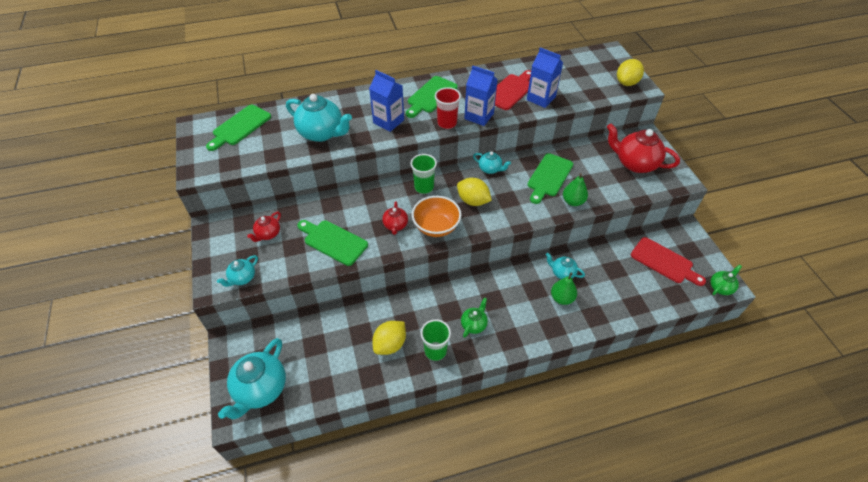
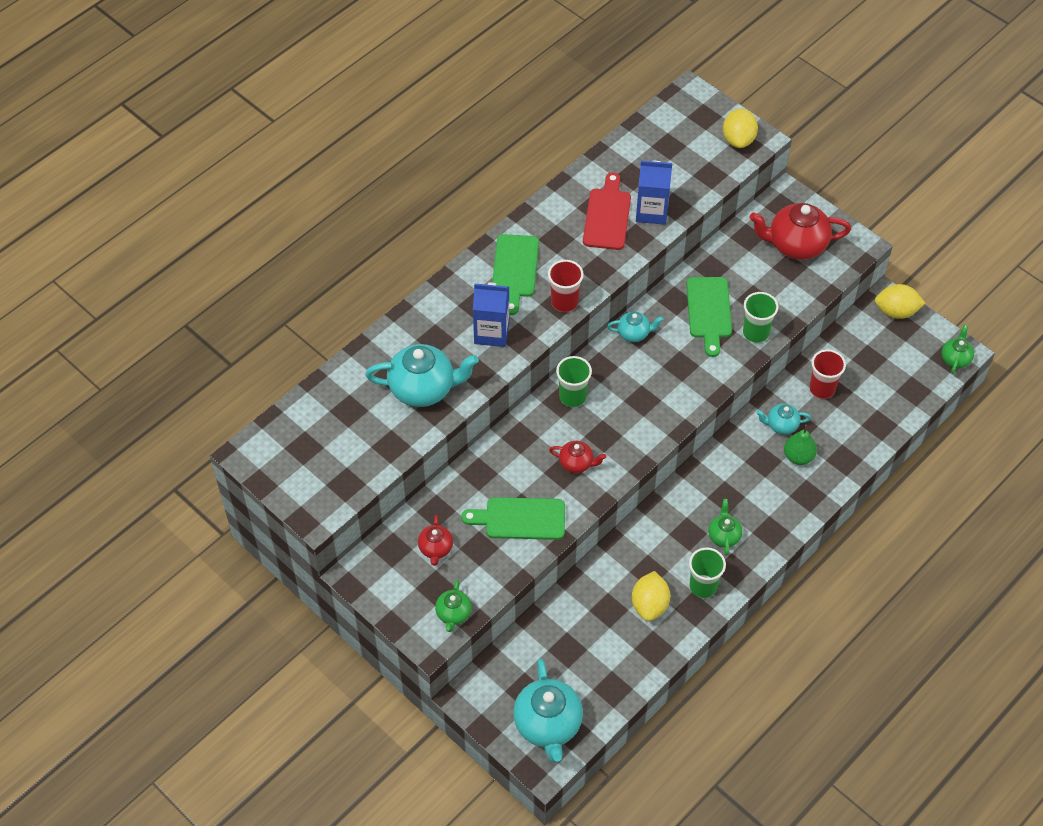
camera: 30 degrees left, 5 degrees up
(240, 127) = (310, 429): green cutting board -> none
(242, 278) = (453, 614): turquoise teapot -> green teapot
(395, 225) = (576, 463): red teapot -> red teapot turned 45 degrees counterclockwise
(436, 227) = (624, 442): orange bowl -> none
(473, 201) = (643, 387): yellow lemon -> yellow lemon (896, 311)
(479, 116) = (595, 273): blue carton -> none
(573, 201) = (755, 333): green pear -> green cup
(606, 263) = (822, 389): none -> red cup
(664, 262) = (883, 356): red cutting board -> none

